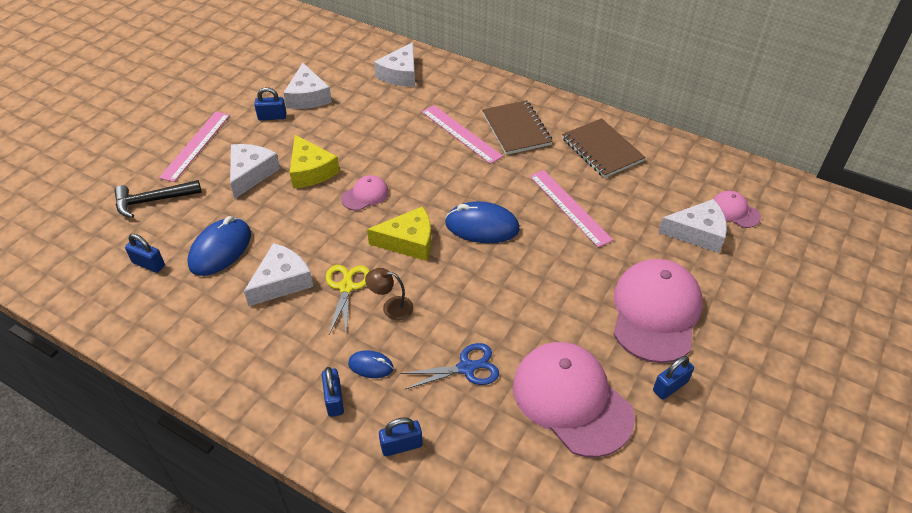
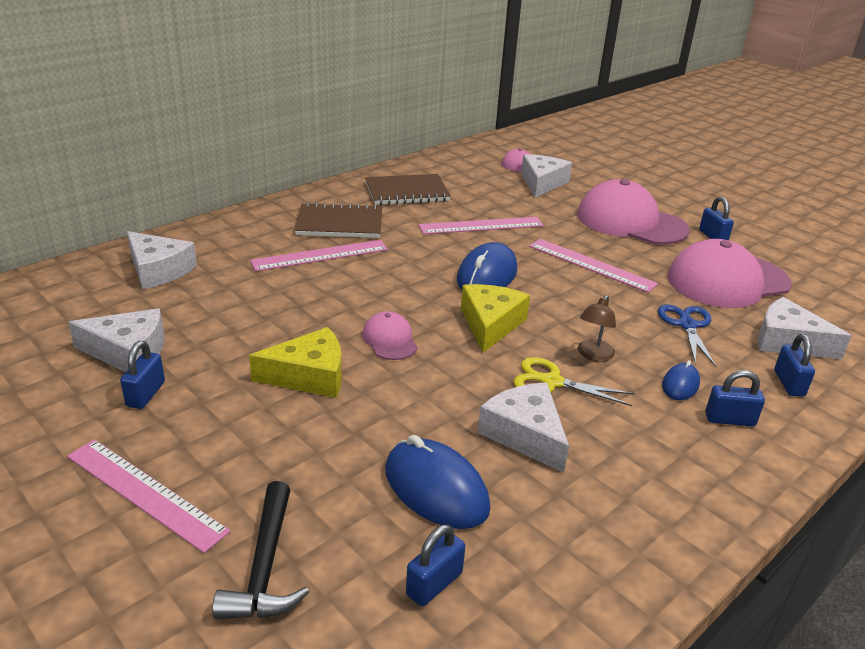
camera: 75 degrees left, 15 degrees down
(251, 174) = (274, 435): white cheese -> white cheese (788, 341)
(541, 290) = (591, 265): none -> pink ruler

